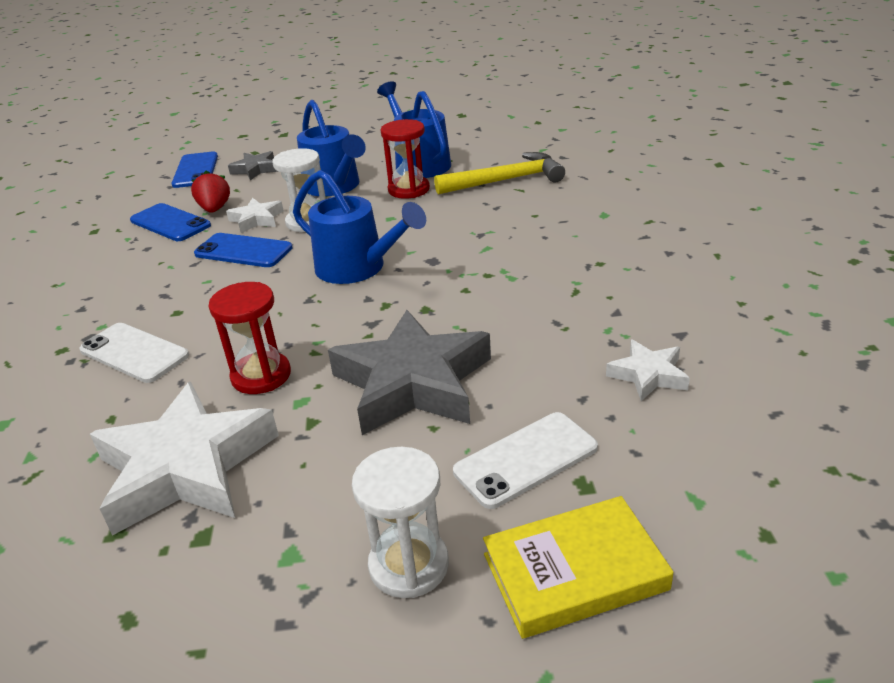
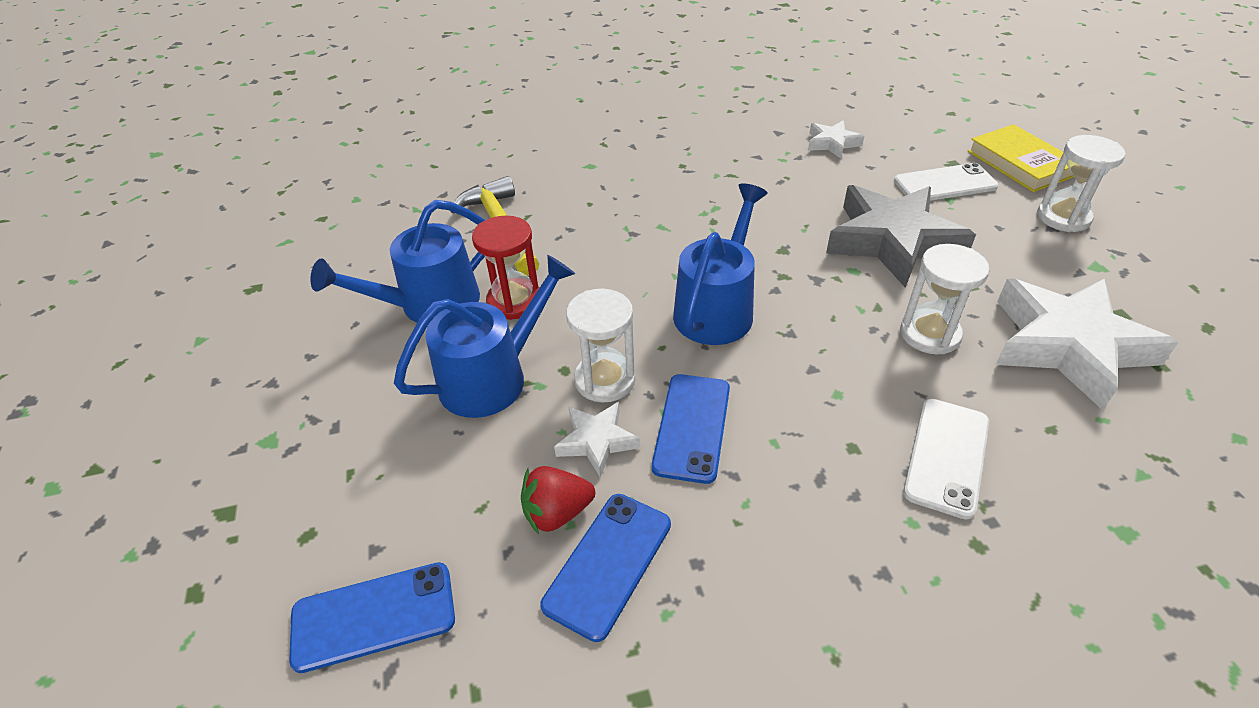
camera: 100 degrees left, 10 degrees up
(255, 169) = (398, 504): grey star -> none
(261, 376) = (930, 334): red hourglass -> white hourglass
(525, 459) = (945, 184): white phone -> white phone turned 60 degrees counterclockwise

